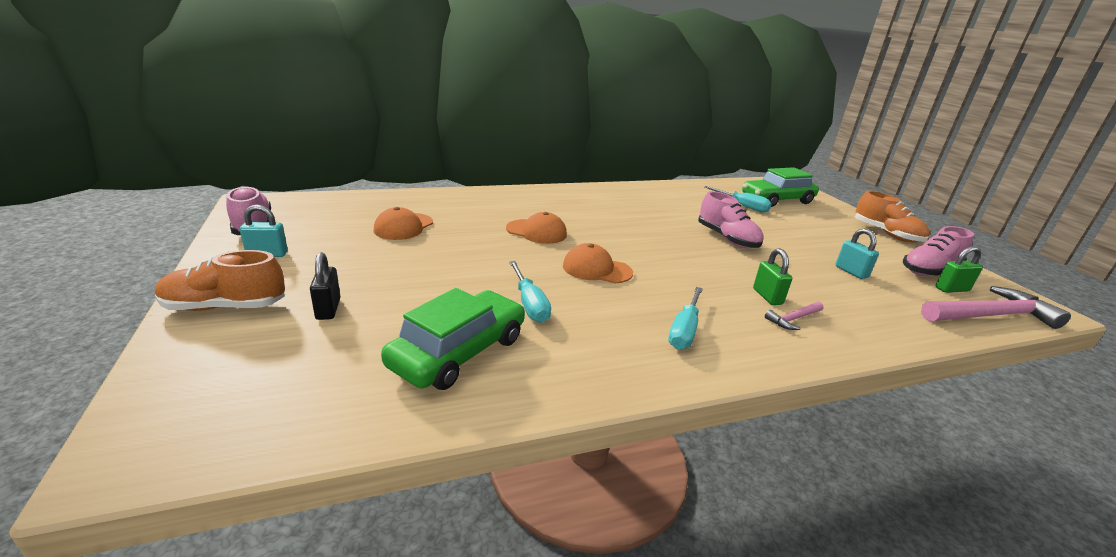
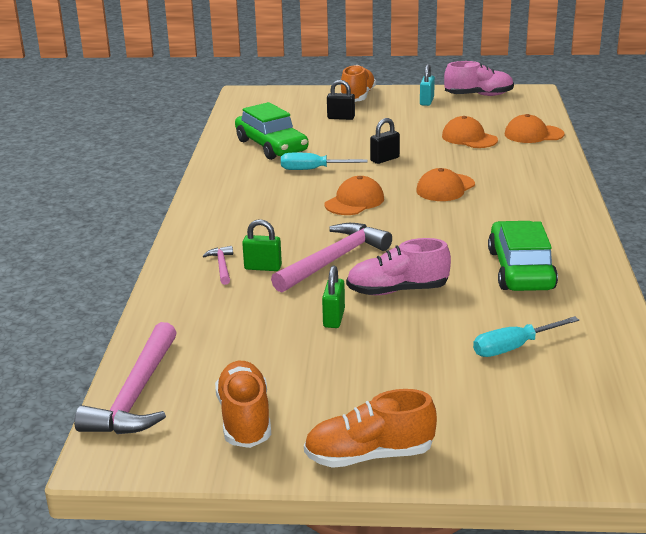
camera: 115 degrees right, 0 degrees up
(389, 202) = (533, 134): none -> orange cap
(478, 264) = (384, 159): none -> black padlock
(684, 331) = (241, 215): turquoise screwdriver -> none
(715, 266) = (334, 260): none -> pink hammer
(777, 200) = (544, 400): green car -> green car (520, 270)
(851, 272) = (277, 345): turquoise padlock -> none
(929, 270) = (245, 419): pink shoe -> orange shoe
(951, 289) = (196, 404): green padlock -> green padlock (334, 318)

